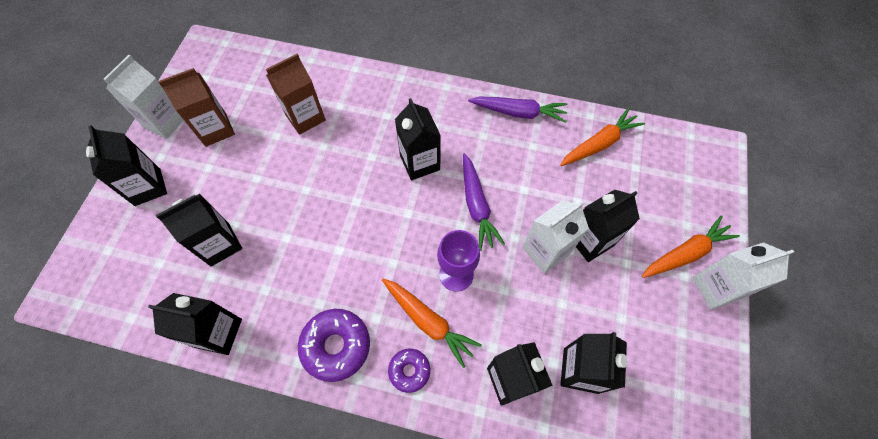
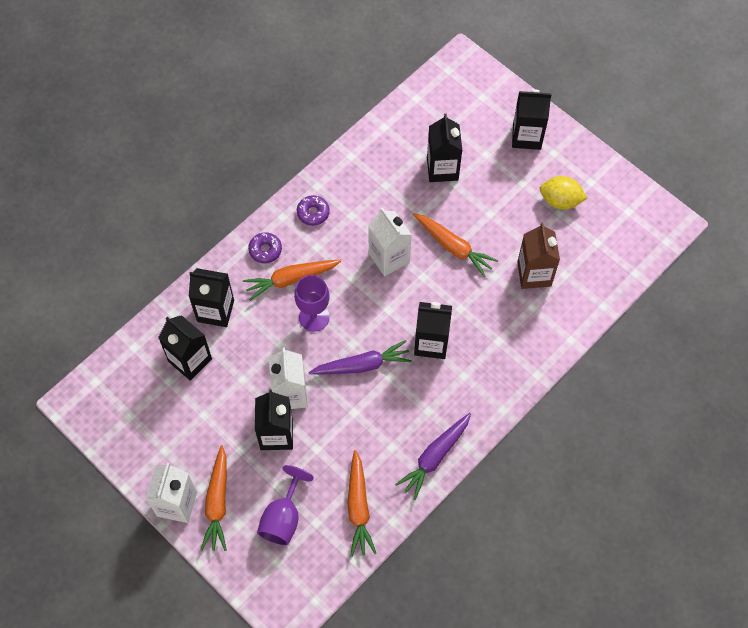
camera: 120 degrees right, 0 degrees up
(165, 122) = (590, 166): white carton -> white carton (389, 258)
(215, 129) = (560, 201): brown carton -> yellow lemon
(218, 333) = (370, 146): black carton -> none
(310, 191) = (453, 247): none -> orange carrot
(336, 346) = (313, 213): purple donut -> purple donut, size x0.59
(477, 206) = (362, 365): purple carrot -> purple carrot turned 150 degrees clockwise
(653, 193) = (283, 518): none -> purple goblet

